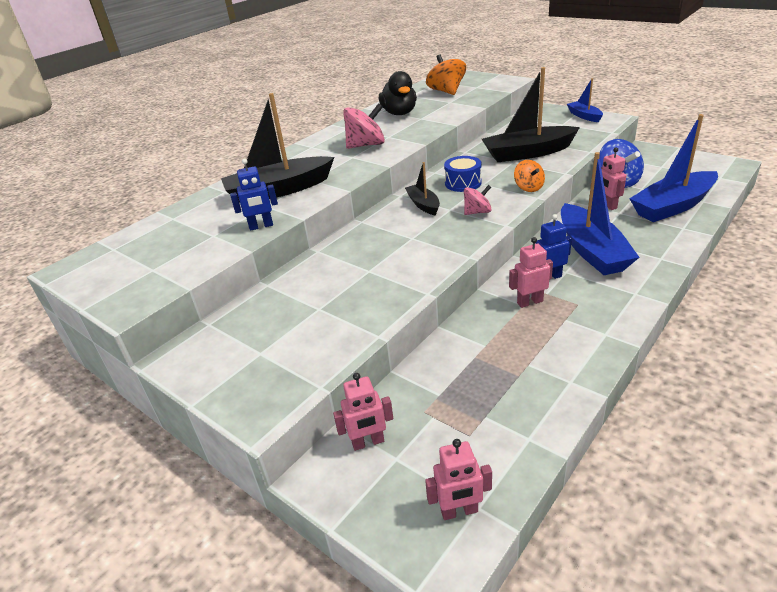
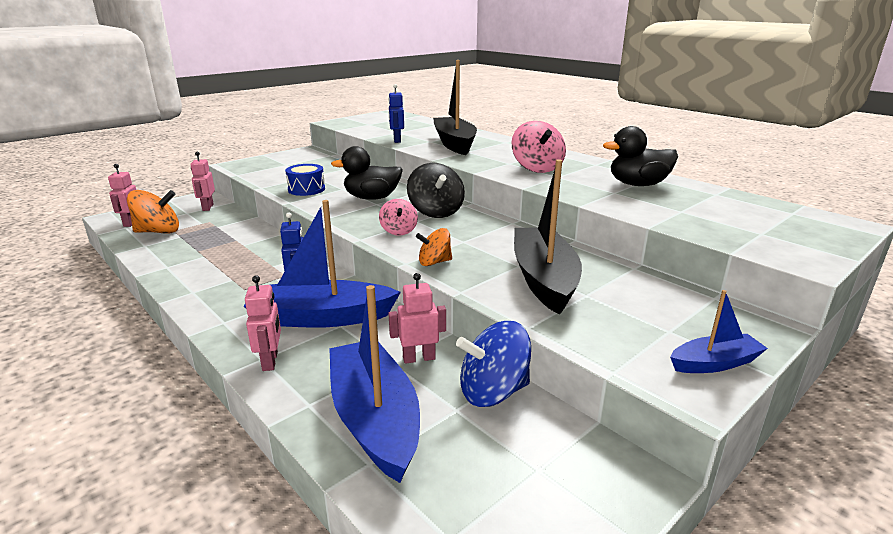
camera: 95 degrees right, 10 degrees down
(396, 244) = (372, 198): none -> black duck
(423, 205) = (436, 212): black boat -> black spinning top
(446, 91) = (734, 213): orange spinning top -> orange spinning top (158, 232)
(463, 183) = (473, 232): blue drum -> blue drum (306, 189)
(529, 302) = (273, 269): pink robot -> pink robot (270, 361)

